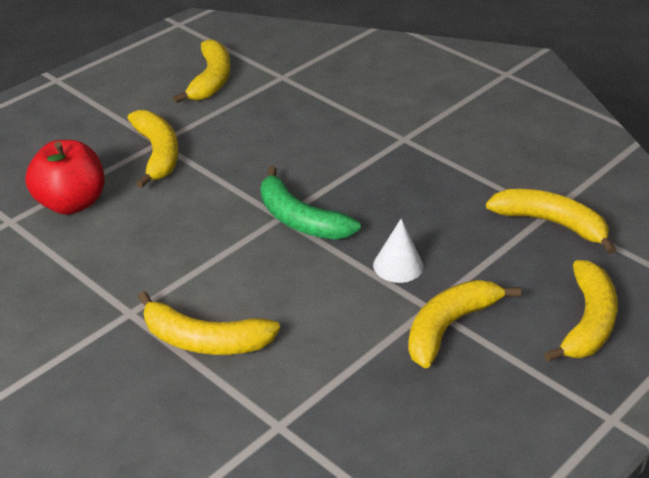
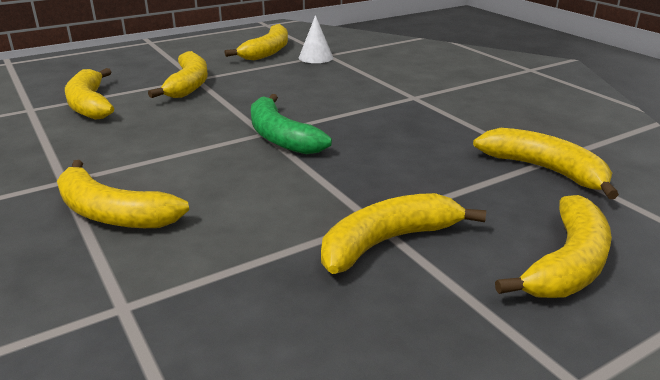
camera: 15 degrees right, 10 degrees down
(71, 203) = (90, 104): red apple -> yellow banana
(398, 265) = (358, 181): white cone -> white cone (315, 57)

